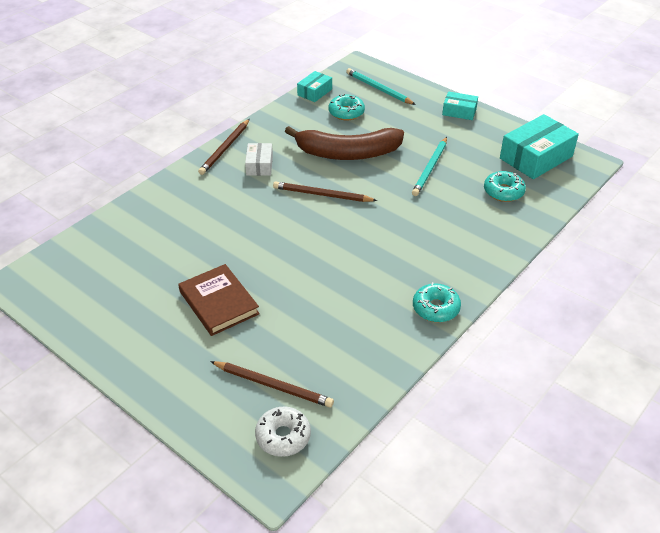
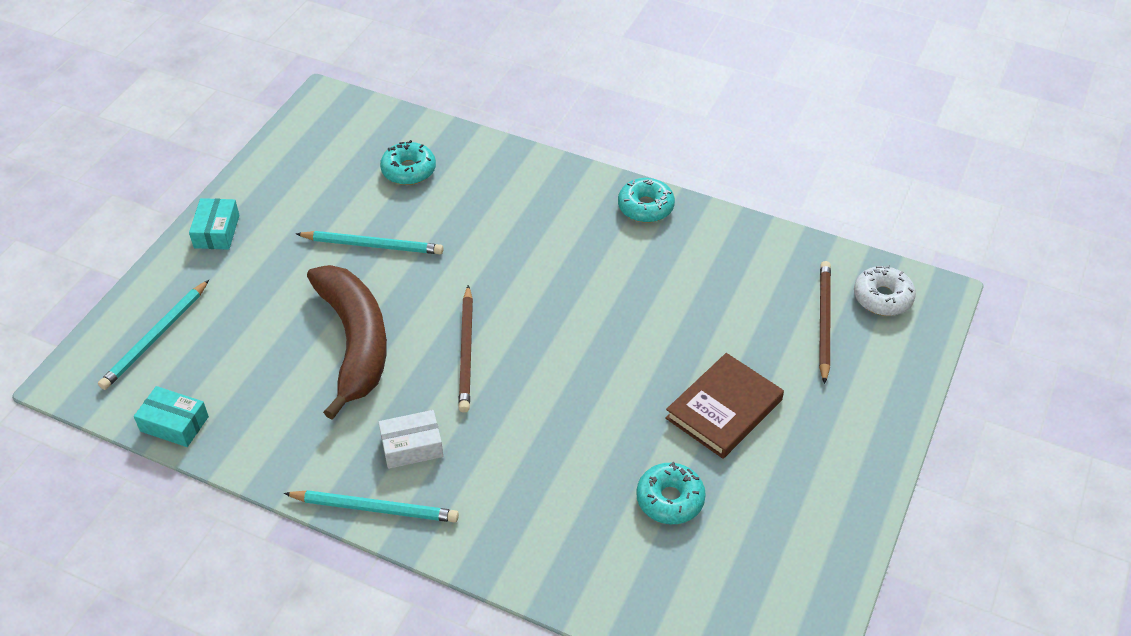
camera: 105 degrees left, 5 degrees up
(225, 148) = (375, 508): brown pencil -> turquoise pencil
(346, 112) = (237, 366): turquoise donut -> turquoise donut (670, 499)
(536, 157) = (324, 146): turquoise box -> none

